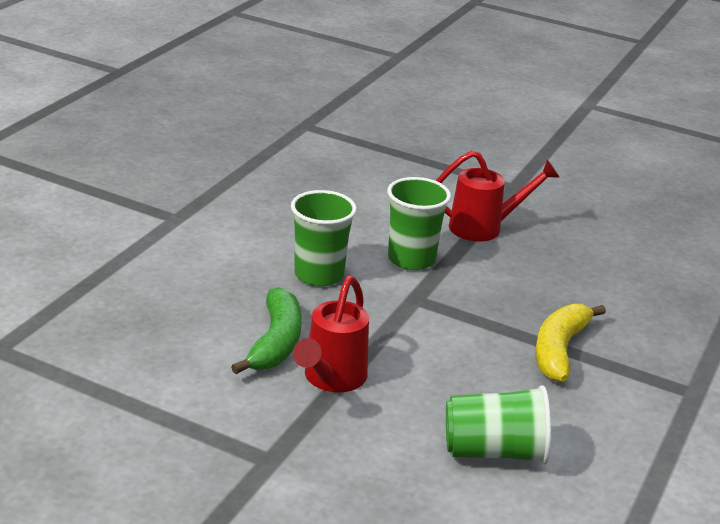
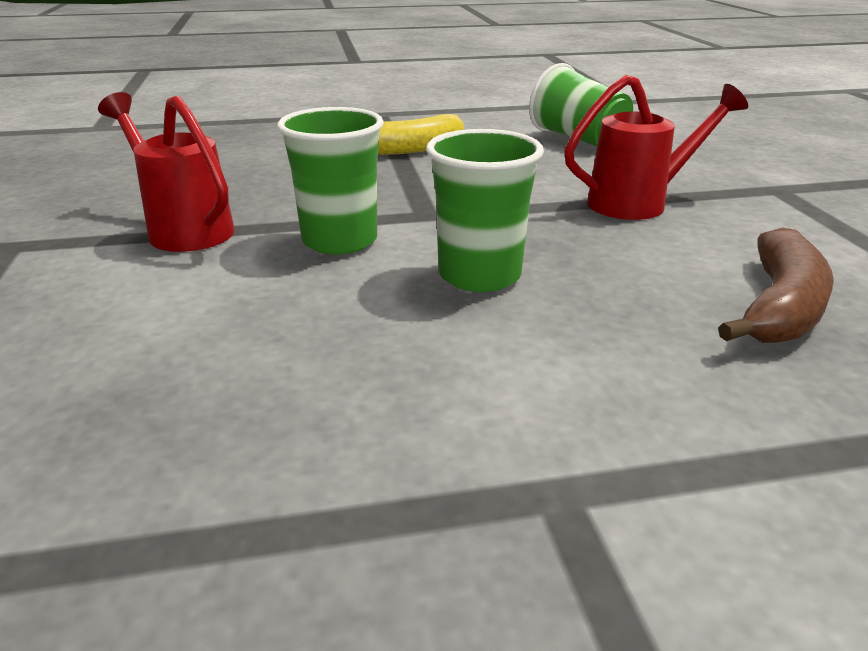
camera: 125 degrees left, 0 degrees up
(173, 328) = (780, 307): none -> brown banana
(276, 342) = (653, 244): green banana -> none

